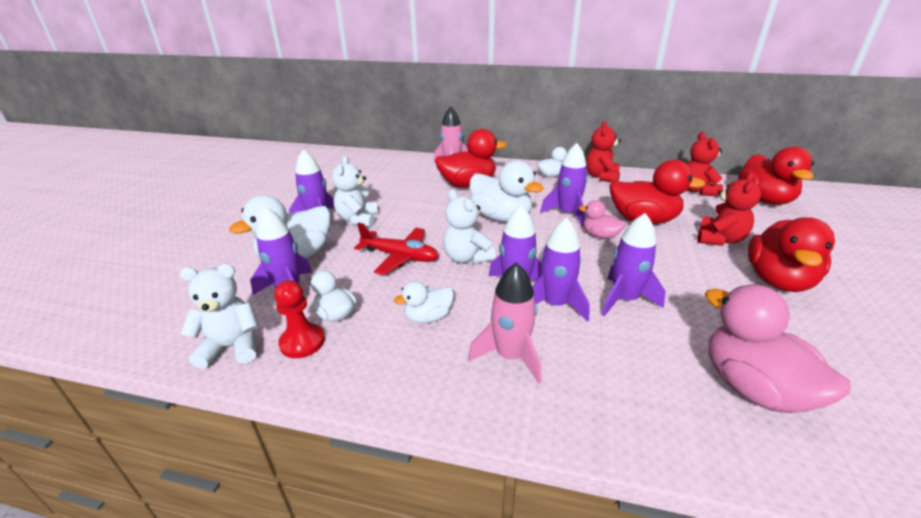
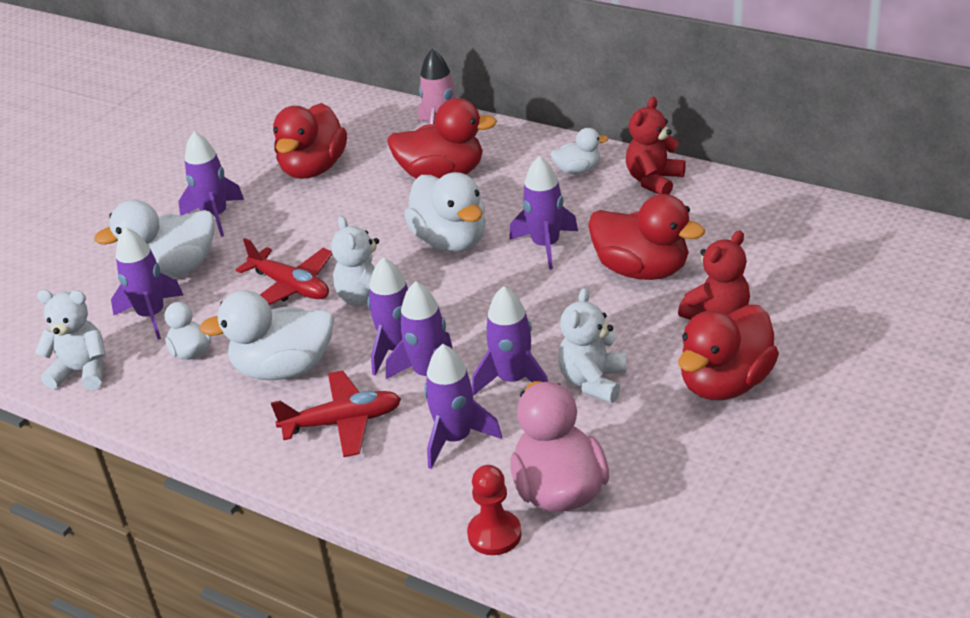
camera: 20 degrees right, 5 degrees up
(302, 342) = (148, 377): red pawn -> red pawn (494, 534)
(358, 220) = (264, 222): white teddy bear -> white teddy bear (593, 382)
(428, 317) = (283, 368): white duck -> white duck, size x1.87
(510, 356) = (342, 422): pink rocket -> red plane
(600, 236) = (560, 288): pink duck -> none
(621, 355) = (455, 439): none -> purple rocket
(697, 191) = (776, 226): red teddy bear -> none
(764, 200) = (863, 255): red duck -> red duck (313, 169)

